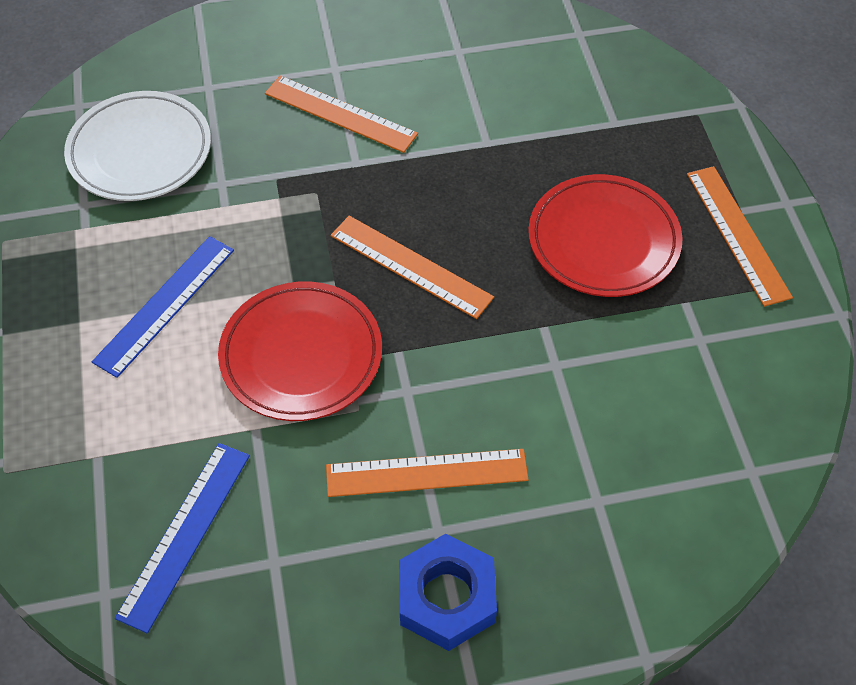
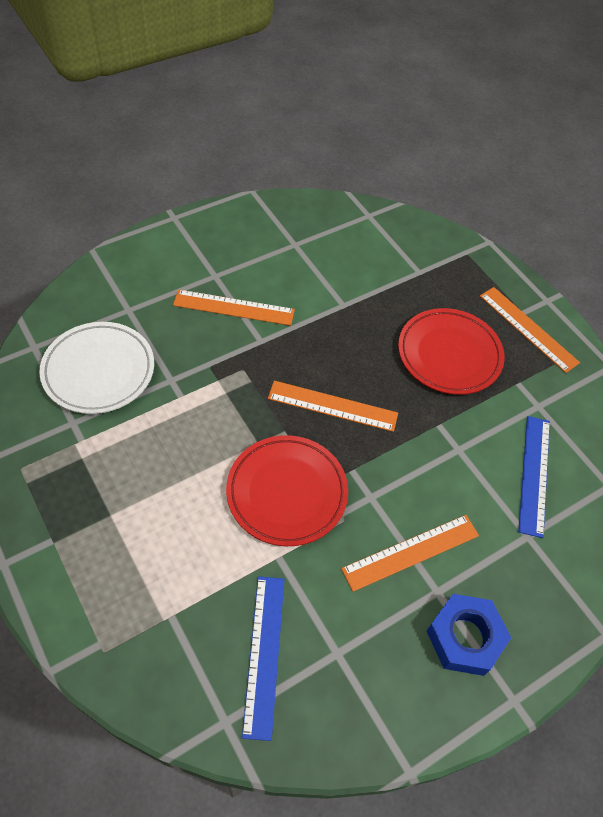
camera: 25 degrees left, 0 degrees up
(165, 305) = (170, 483): blue ruler -> blue ruler (534, 474)

